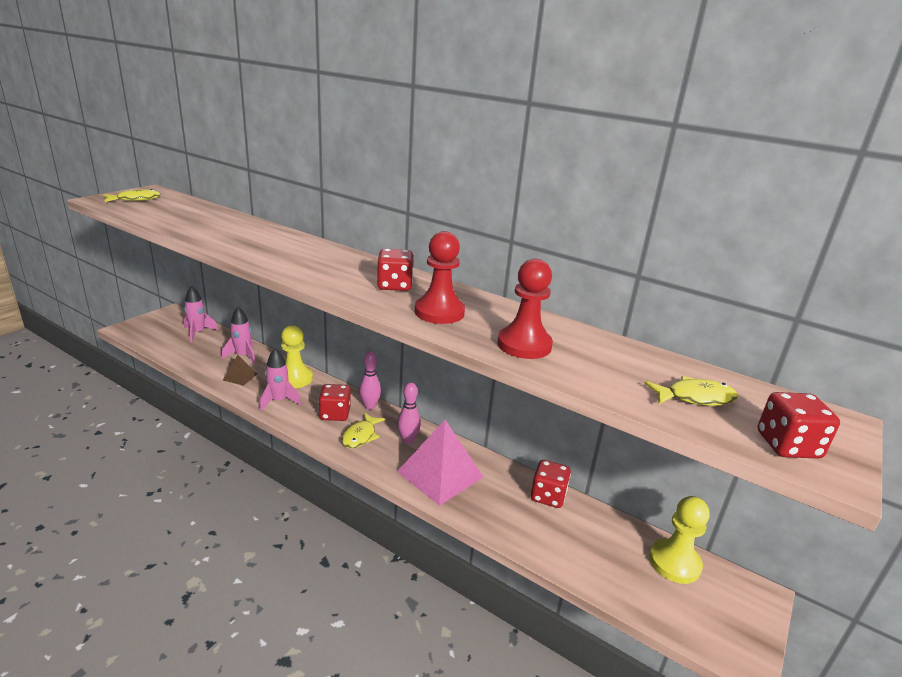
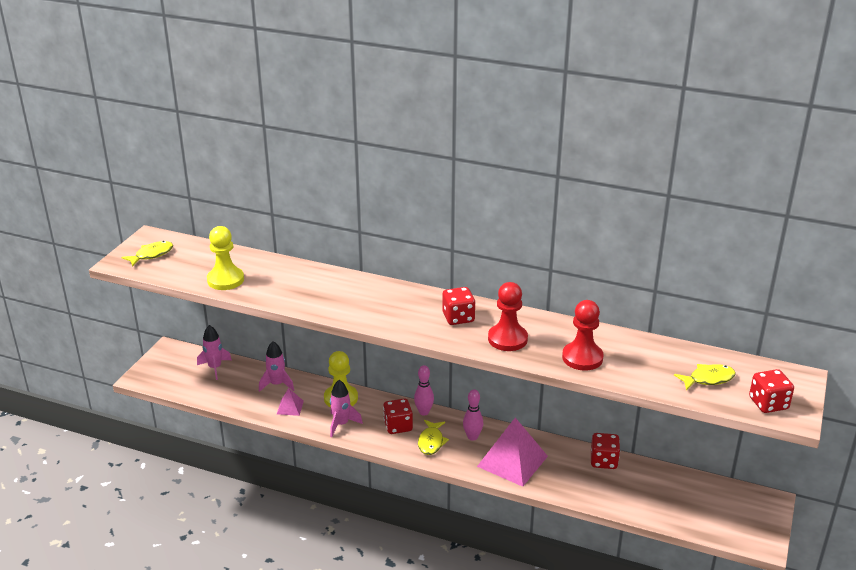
camera: 10 degrees left, 5 degrees up
(240, 377) = (290, 407): brown pyramid -> pink pyramid
(674, 563) = (709, 491): yellow pawn -> yellow pawn (225, 280)

